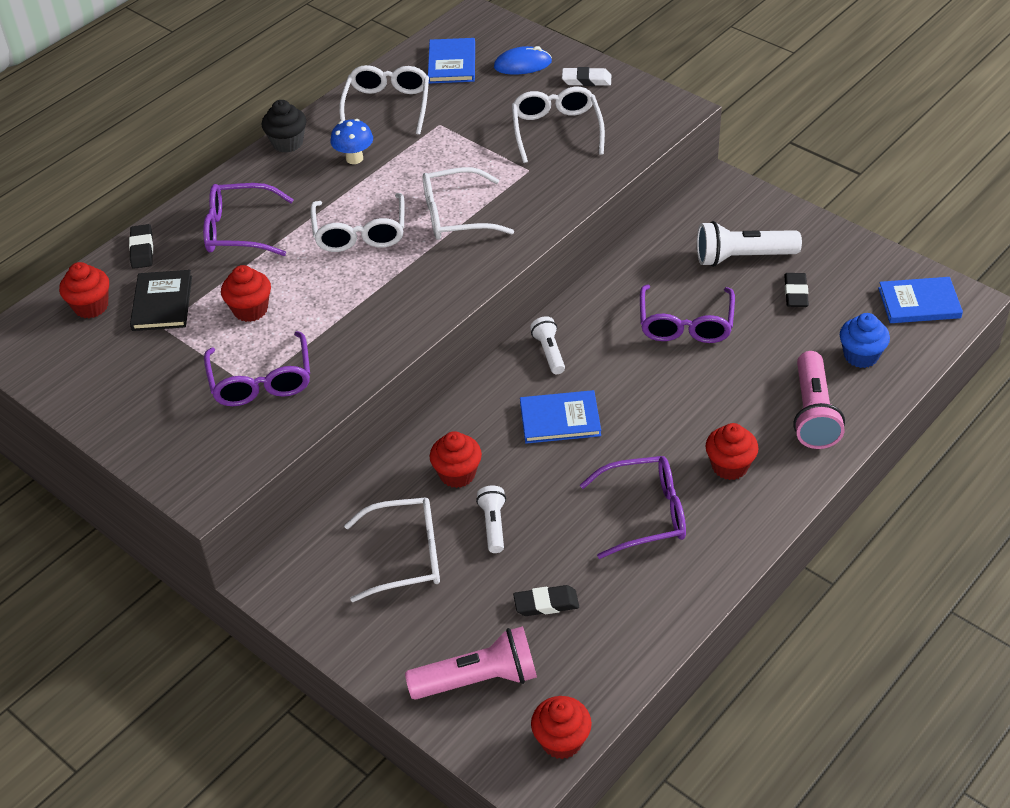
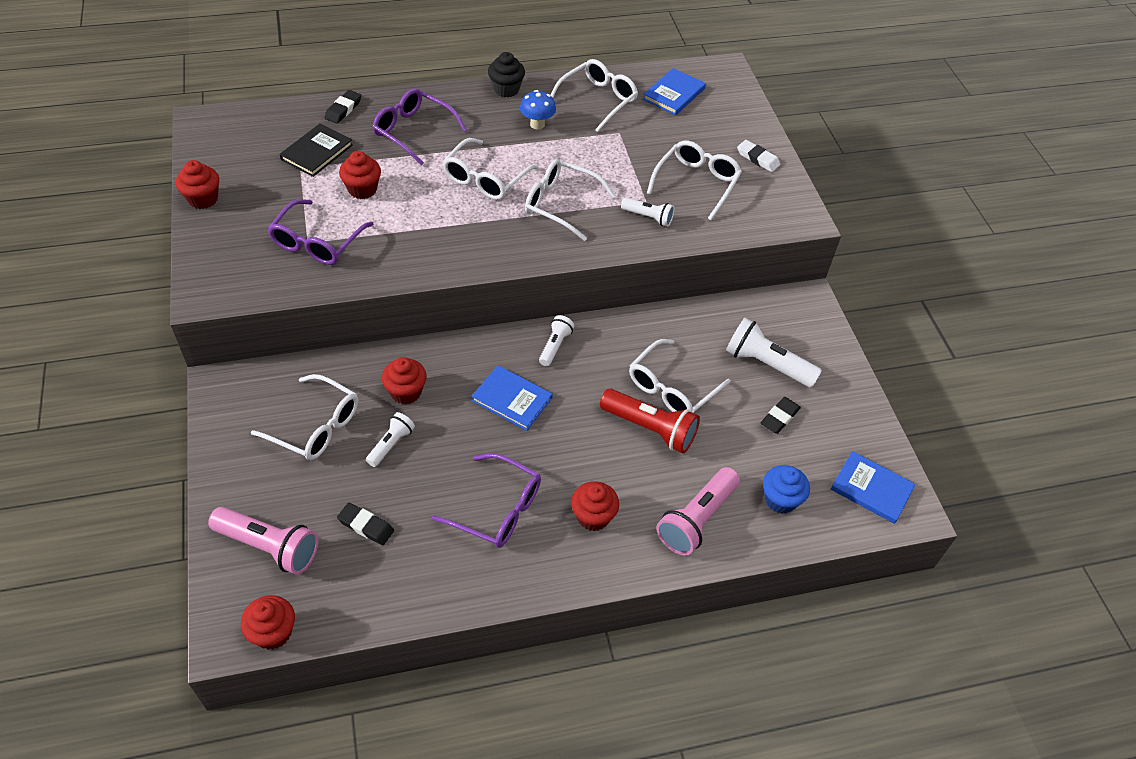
camera: 30 degrees right, 5 degrees up
(91, 306) = (275, 129): red cupcake -> red cupcake (203, 199)
(522, 64) = (723, 122): blue mouse -> none
(546, 182) = (648, 217): none -> white flashlight
(685, 324) = (672, 388): purple glasses -> white glasses
(702, 368) = (650, 429): none -> red flashlight

